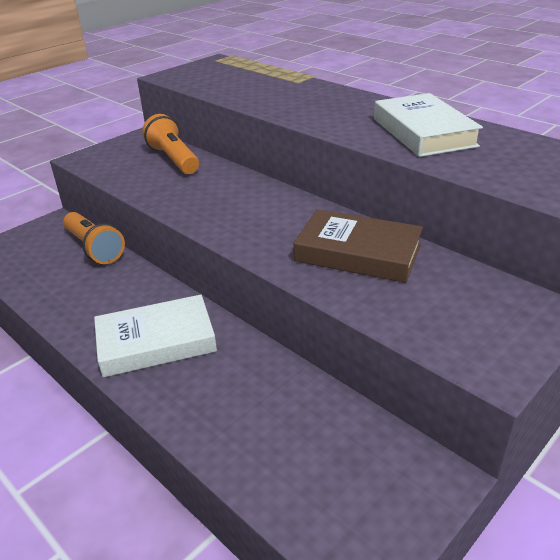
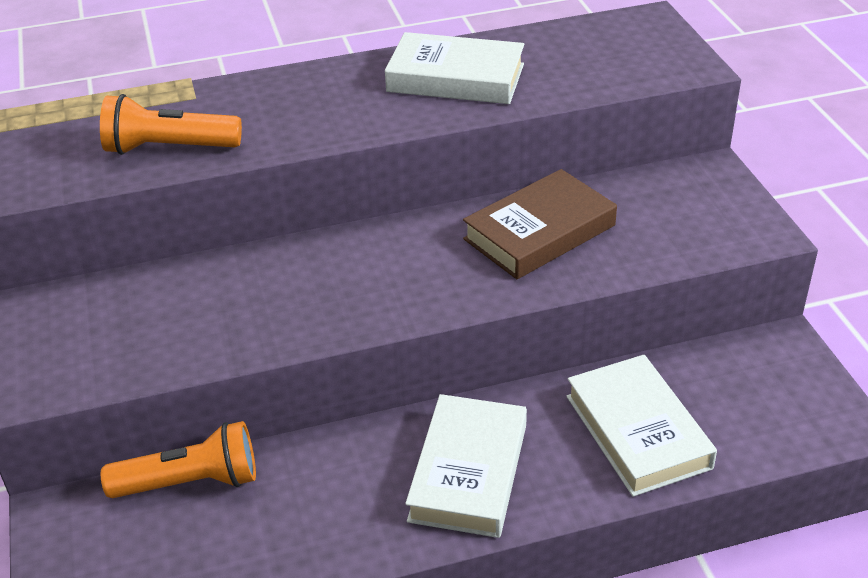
camera: 60 degrees left, 5 degrees up
(174, 159) = (153, 295): orange flashlight -> orange flashlight (169, 148)
(249, 412) = (637, 432): none -> white book

